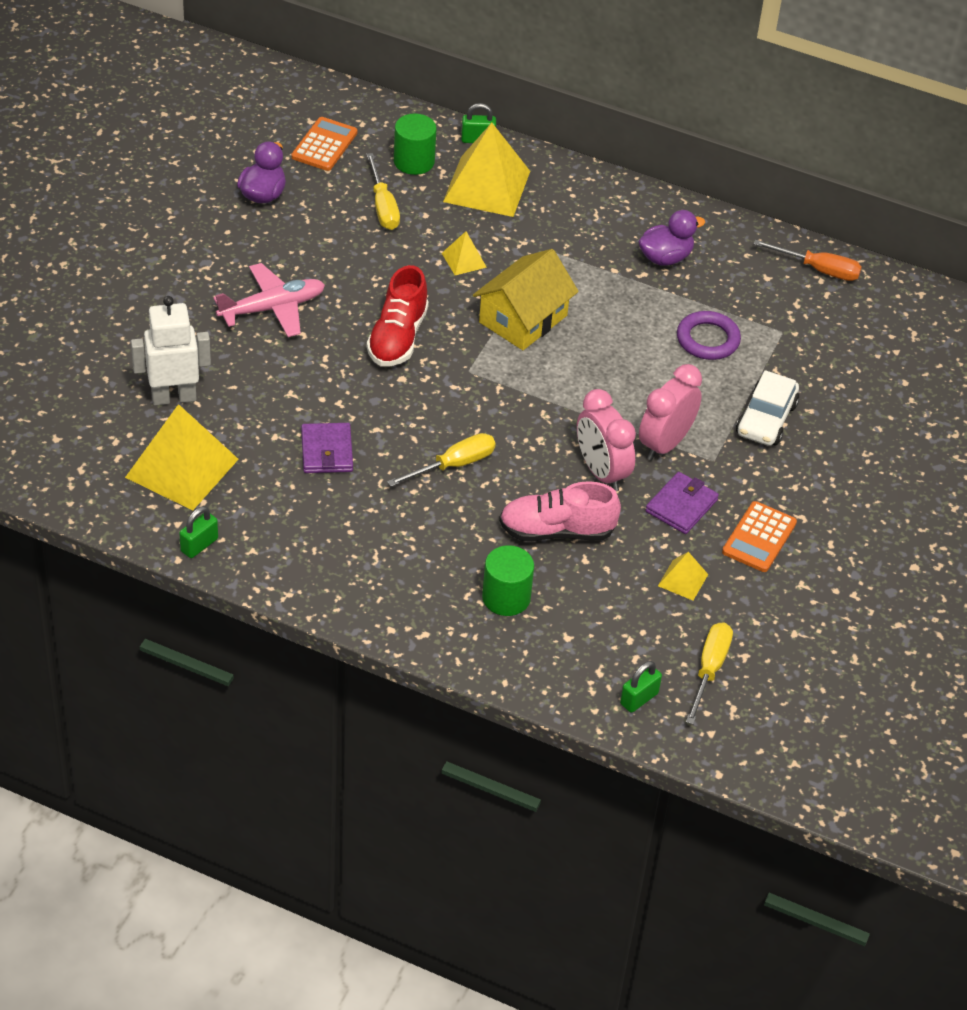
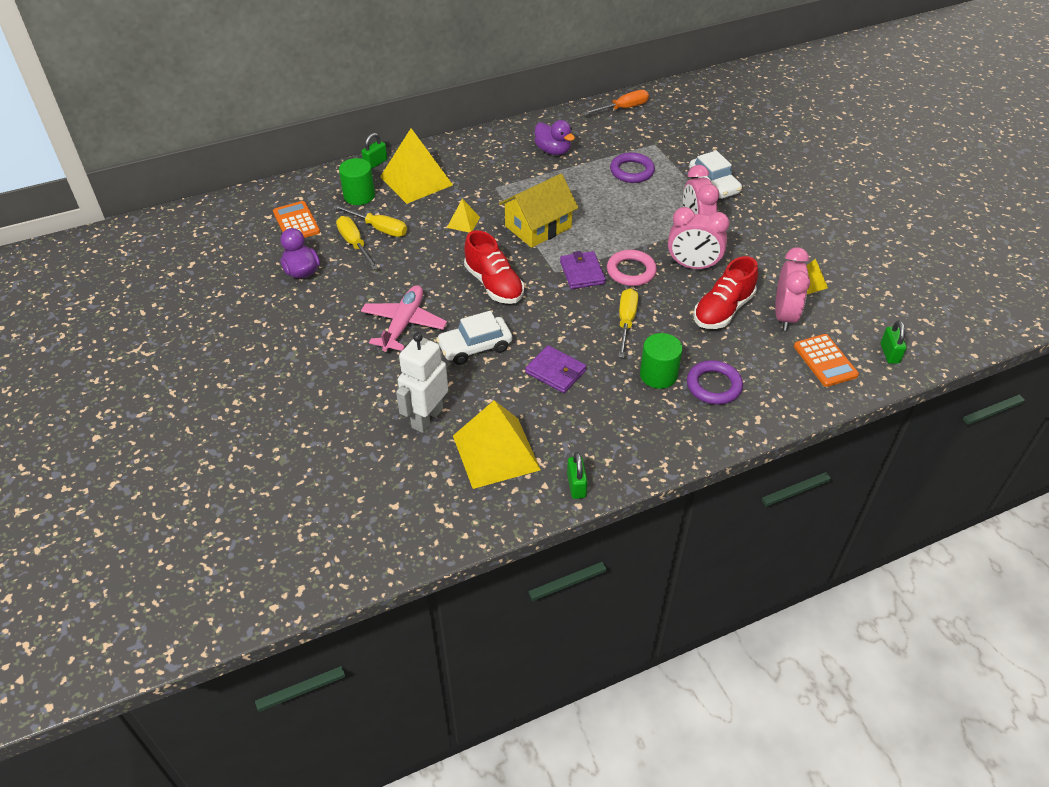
camera: 45 degrees left, 0 degrees up
(297, 375) = (475, 347): none -> white car
(434, 578) = (714, 385): none -> purple ring
(506, 597) = (759, 363): green cylinder -> green cylinder (658, 375)
(523, 319) = (538, 227): yellow house -> yellow house turned 60 degrees clockwise
(536, 428) = (631, 271): none -> pink ring
(557, 531) = (723, 310): pink shoe -> red shoe
(604, 585) = (784, 316): none -> pink clock
(665, 257) = (553, 151): purple duck -> purple duck turned 120 degrees clockwise
(681, 506) = (749, 251): purple wallet -> purple wallet (582, 272)
(709, 670) = (888, 312): yellow screwdriver -> yellow screwdriver (355, 244)
(759, 537) = (800, 236): orange calculator -> orange calculator (825, 361)

